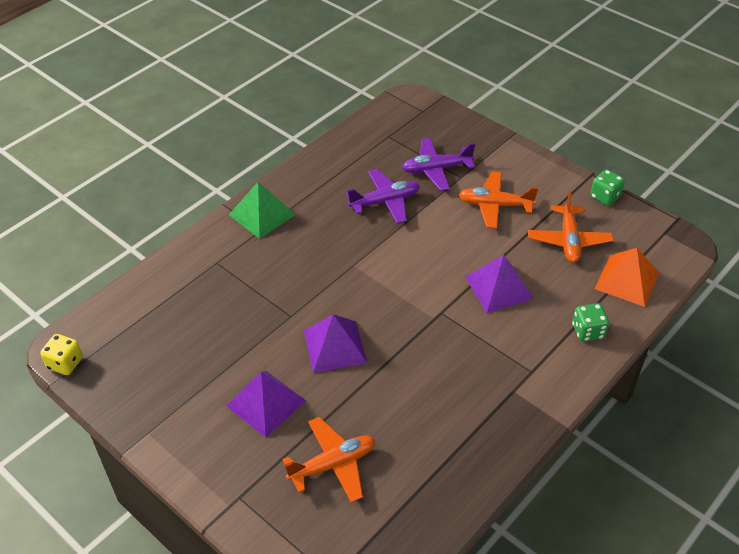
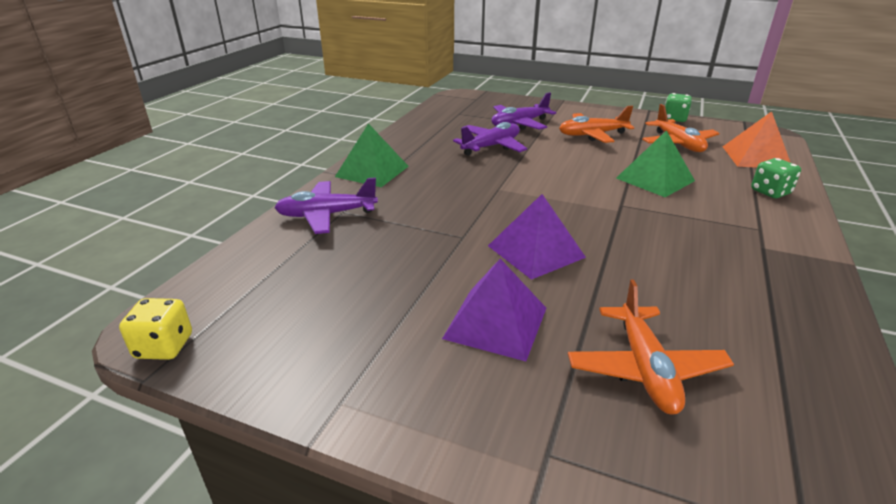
camera: 20 degrees left, 15 degrees down
(203, 264) = (326, 215): none -> purple plane
(333, 464) = (645, 368): orange plane -> orange plane turned 135 degrees clockwise
(498, 287) = (655, 179): purple pyramid -> green pyramid

